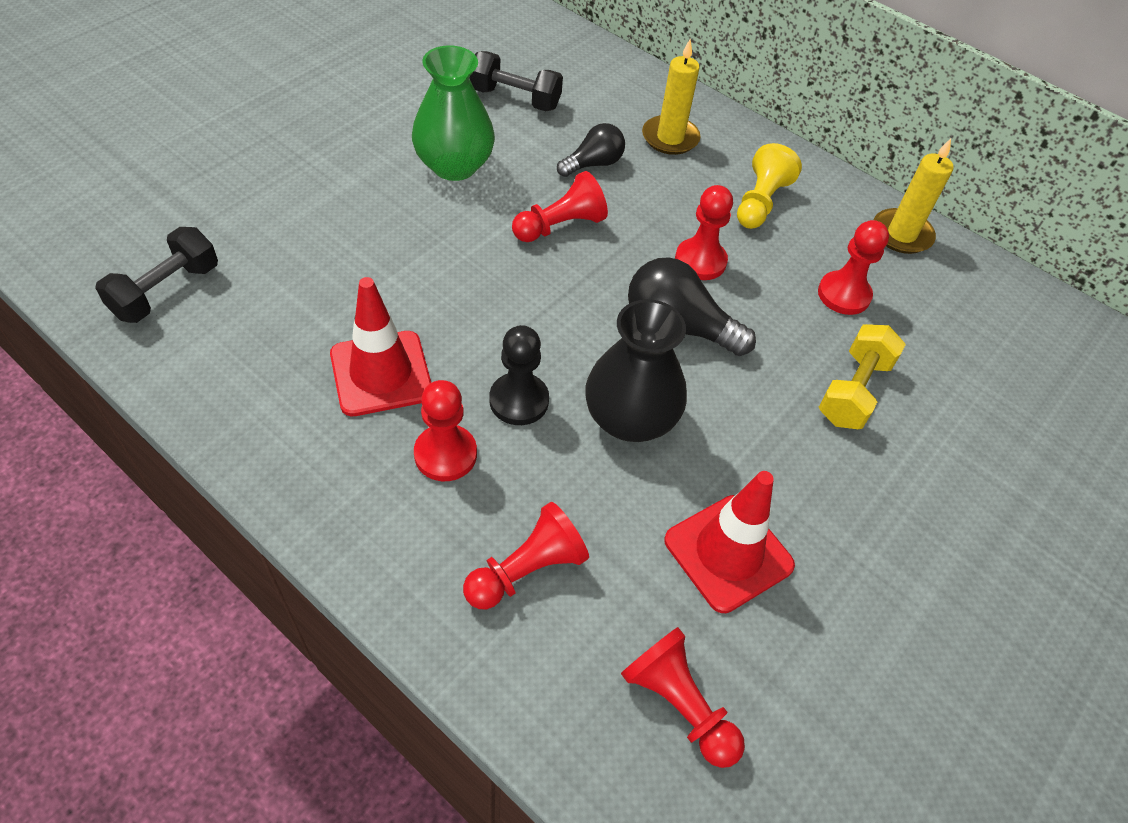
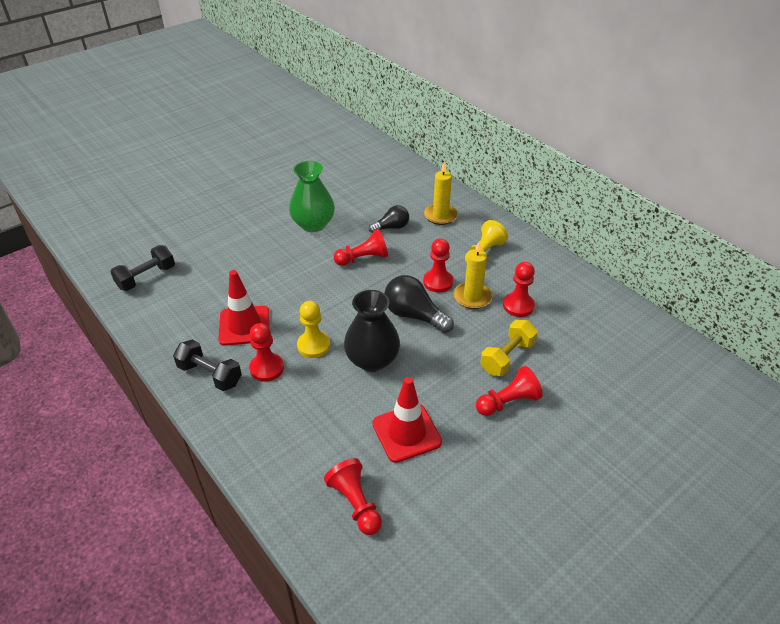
camera: 15 degrees right, 10 degrees down
(515, 99) = (357, 191): black dumbbell -> black dumbbell (210, 375)
(519, 400) = (313, 345): black pawn -> yellow pawn
(526, 570) = (293, 429): red pawn -> red pawn (508, 402)
(901, 234) = (565, 275): yellow candle -> yellow candle (472, 297)

